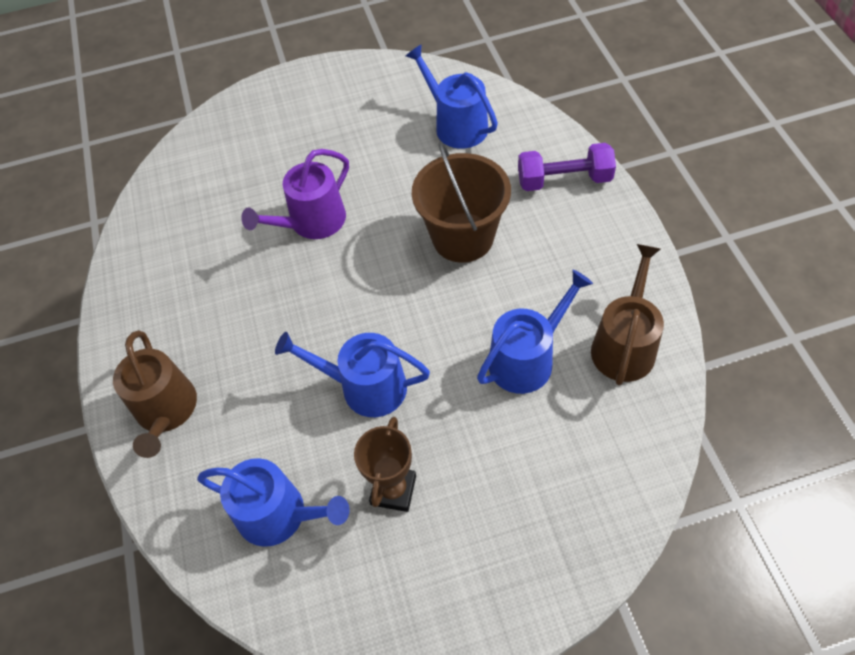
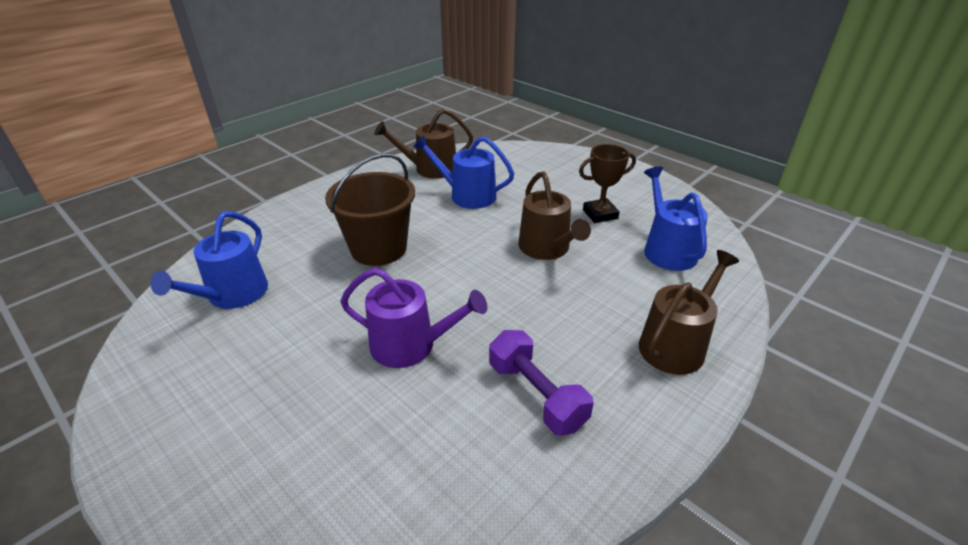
camera: 125 degrees left, 20 degrees down
(365, 387) = (547, 248): blue watering can -> brown watering can
(564, 180) = (292, 219): purple dumbbell -> purple dumbbell (536, 395)

